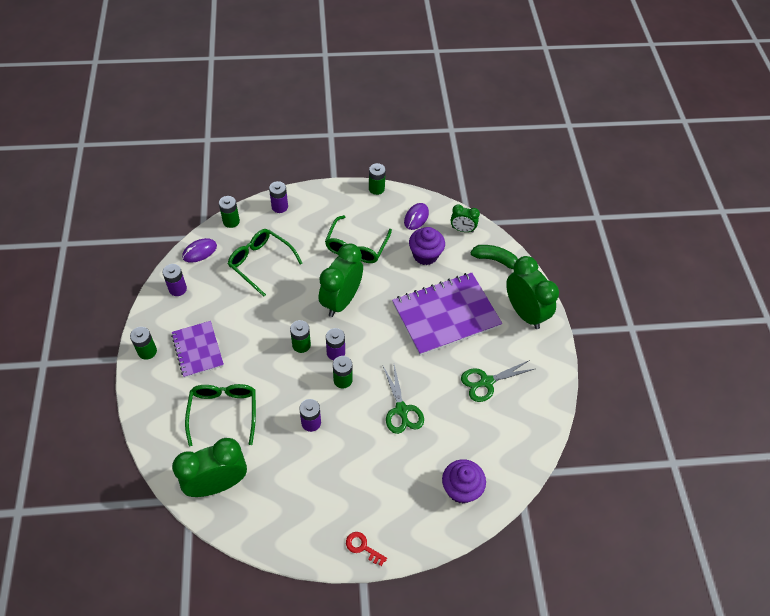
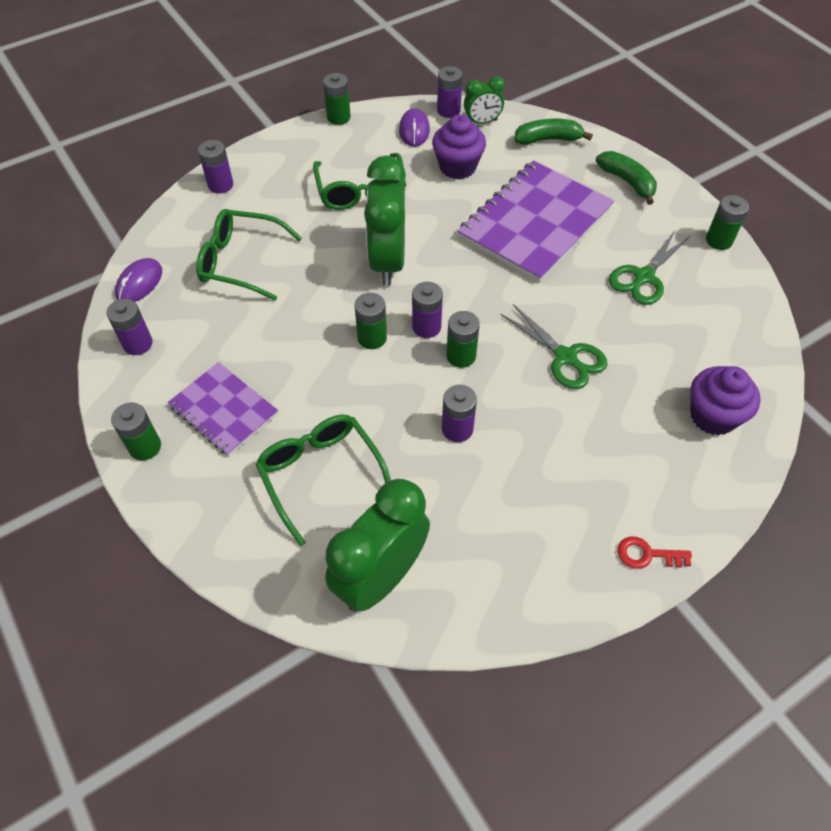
camera: 25 degrees left, 0 degrees up
(231, 221) = (161, 228): green battery -> green battery (719, 240)
(447, 212) = (448, 110): none -> purple battery
(524, 313) = (627, 182): green clock -> green banana

